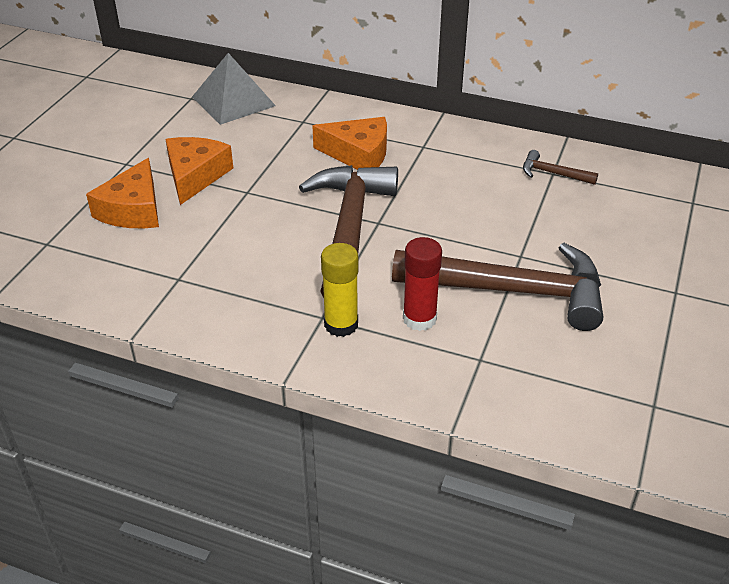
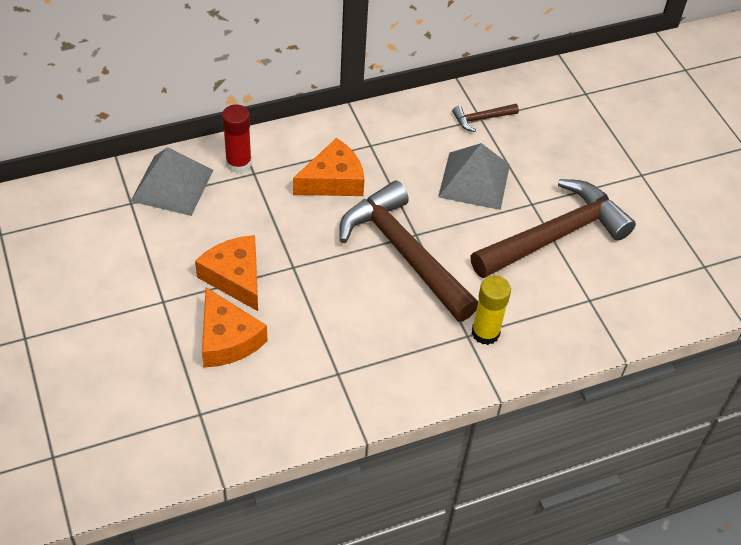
camera: 45 degrees left, 10 degrees up
(419, 319) = (526, 295): red glue stick -> red glue stick (238, 163)
(485, 212) = (474, 180): none -> grey pyramid

